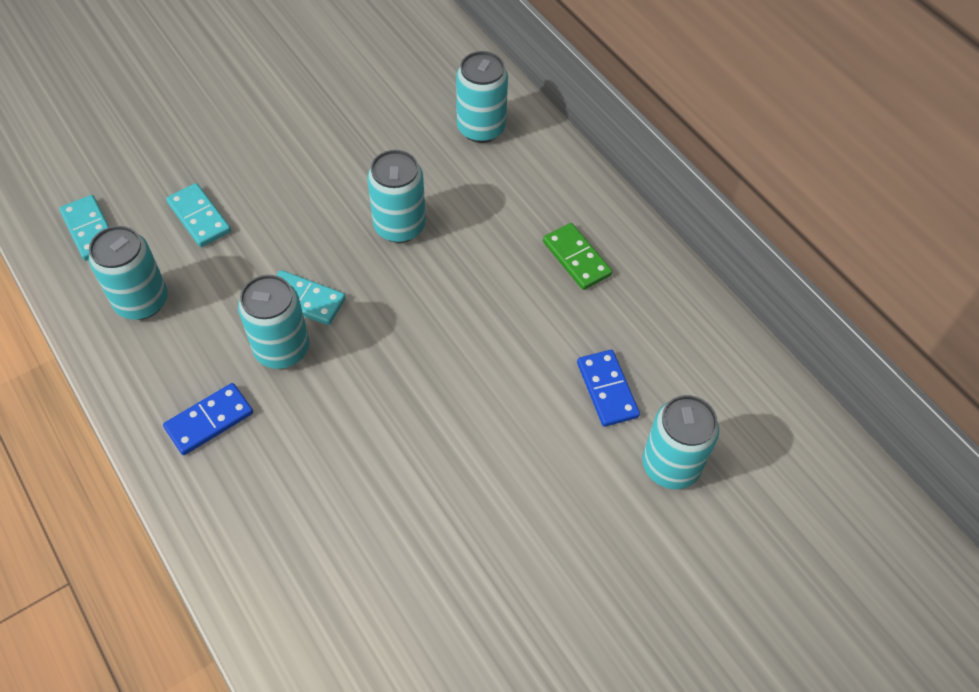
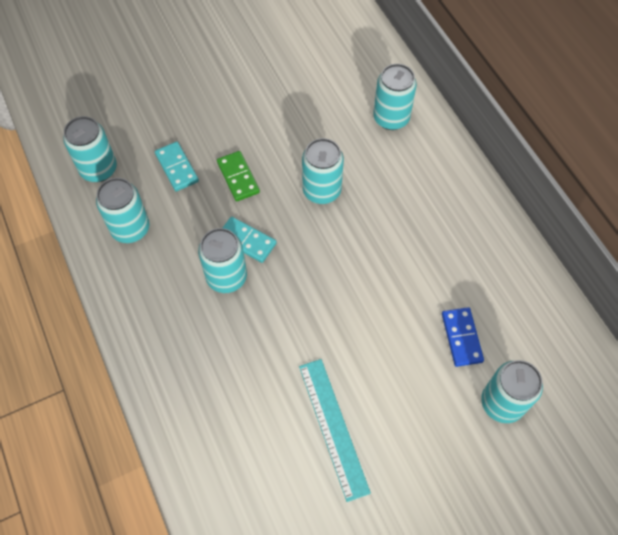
camera: 10 degrees right, 5 degrees up
(90, 230) = (98, 169): turquoise domino -> turquoise can
(209, 420) = (170, 325): blue domino -> none
(450, 525) = (333, 427): none -> turquoise ruler
(576, 258) = (451, 231): green domino -> green domino (238, 177)

